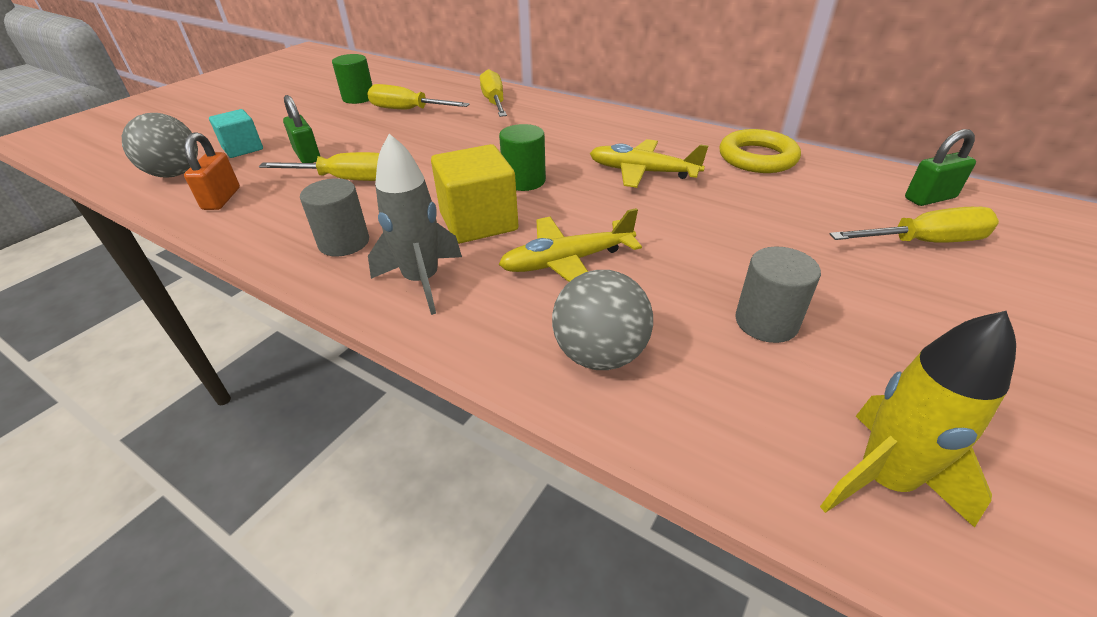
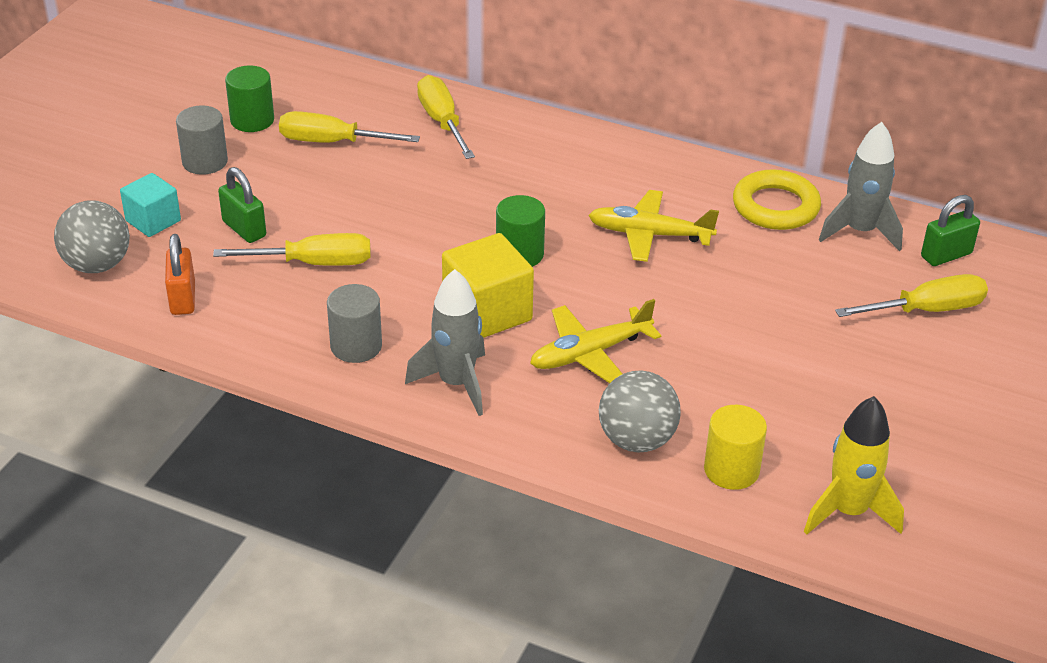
camera: 10 degrees left, 0 degrees up
(713, 402) = (731, 470): none -> yellow cylinder
(766, 322) = (775, 401): grey cylinder -> grey cylinder (205, 162)
(839, 177) = (860, 231): none -> grey rocket

